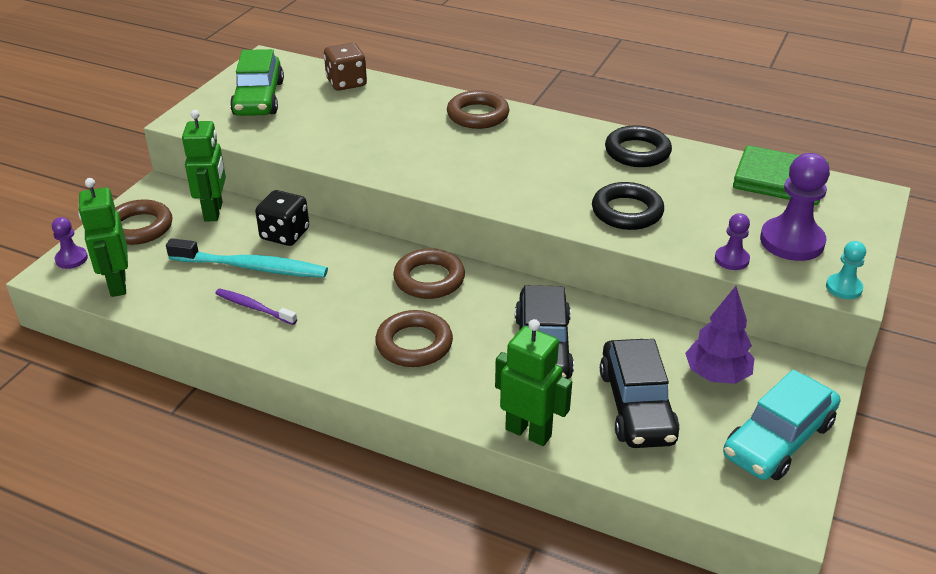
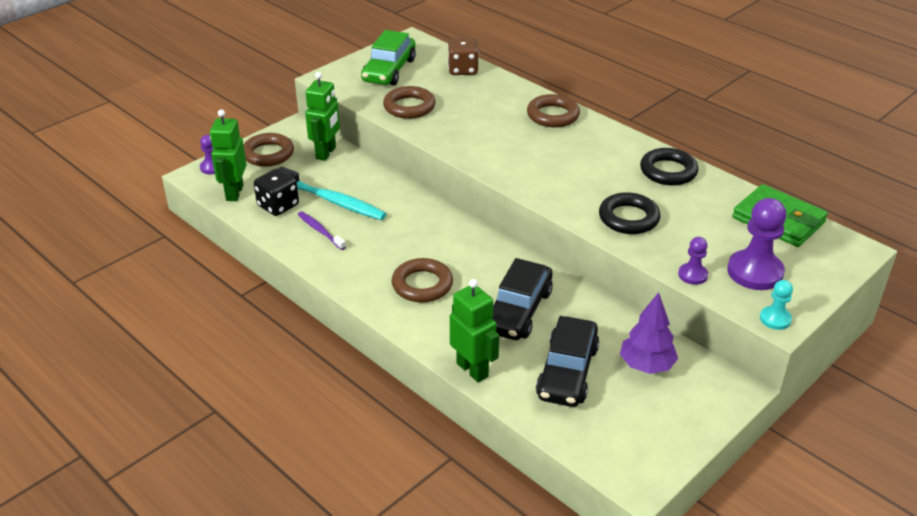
camera: 20 degrees right, 0 degrees up
(285, 234) = (369, 181): black dice -> black dice (278, 206)
(429, 279) = (459, 239): brown ring -> brown ring (409, 107)
(778, 439) = (667, 426): turquoise car -> none

